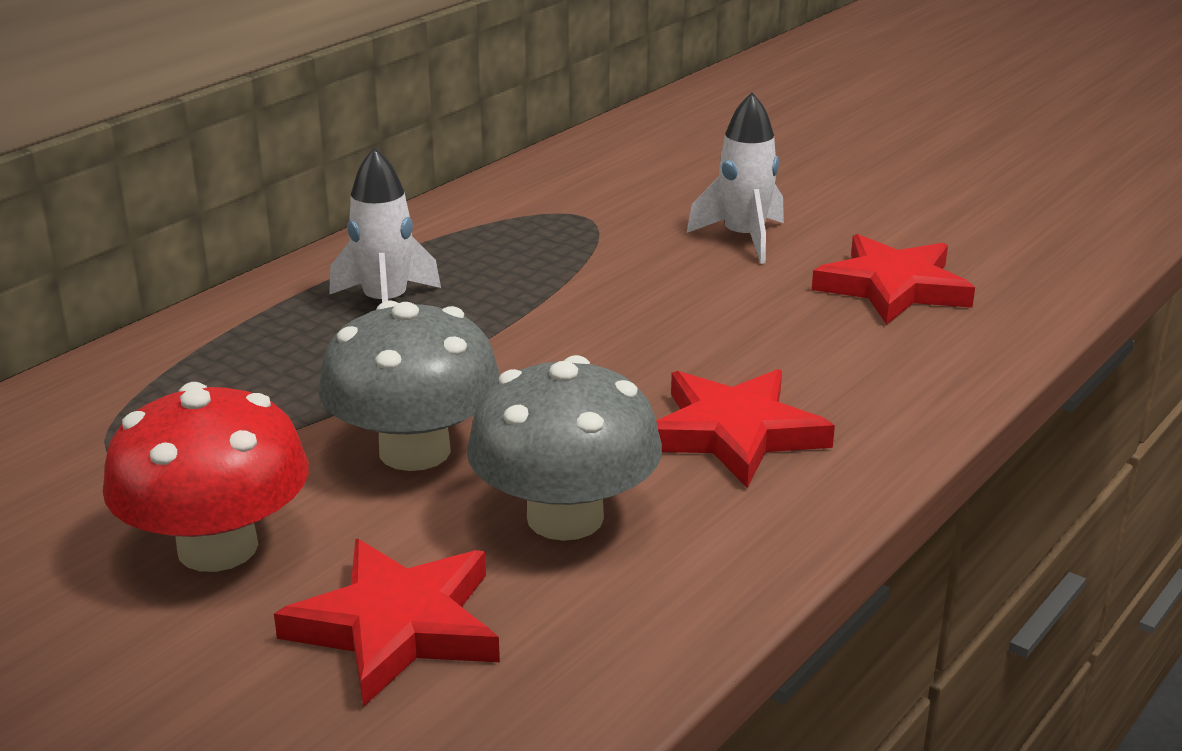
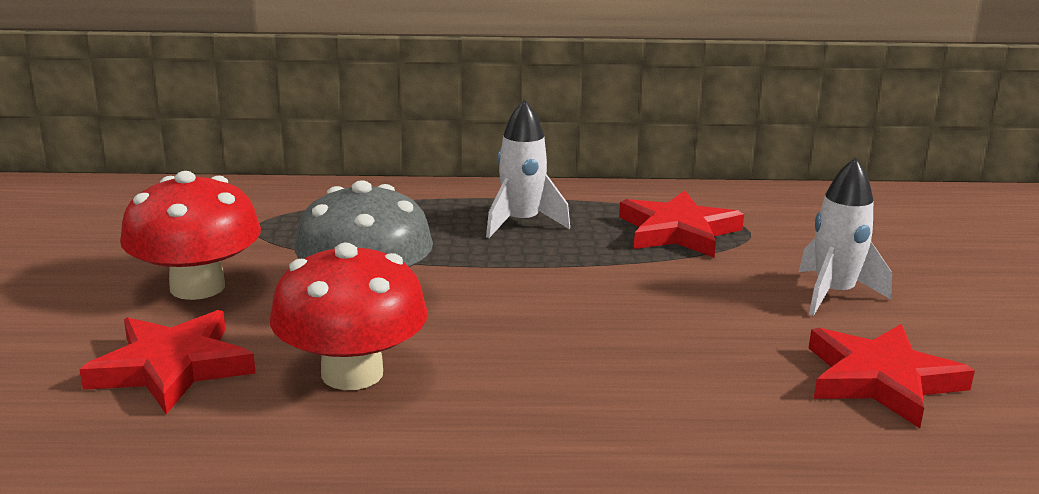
camera: 50 degrees right, 5 degrees down
(565, 517) = (352, 373): grey mushroom -> red mushroom
(734, 433) = (544, 394): red star -> red star (678, 231)

